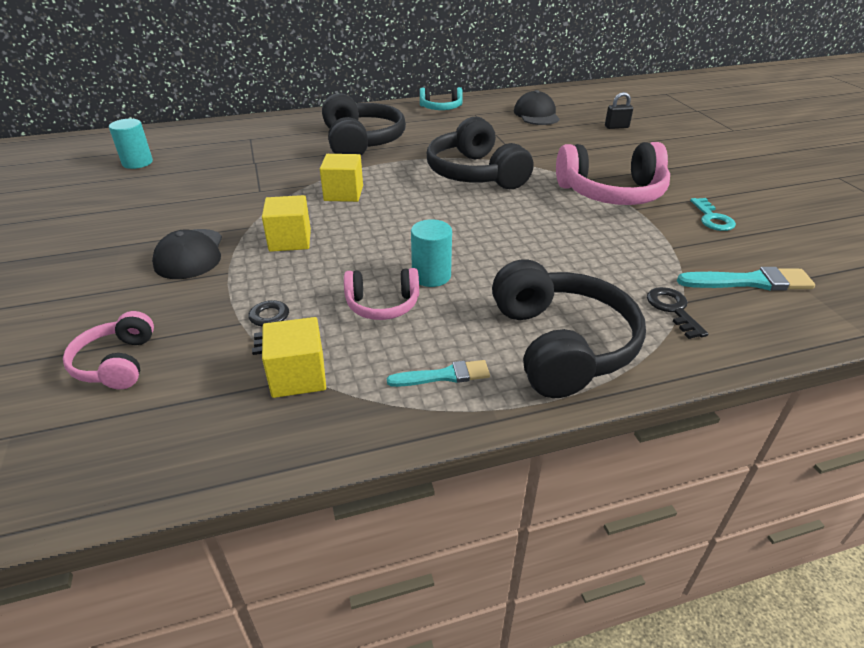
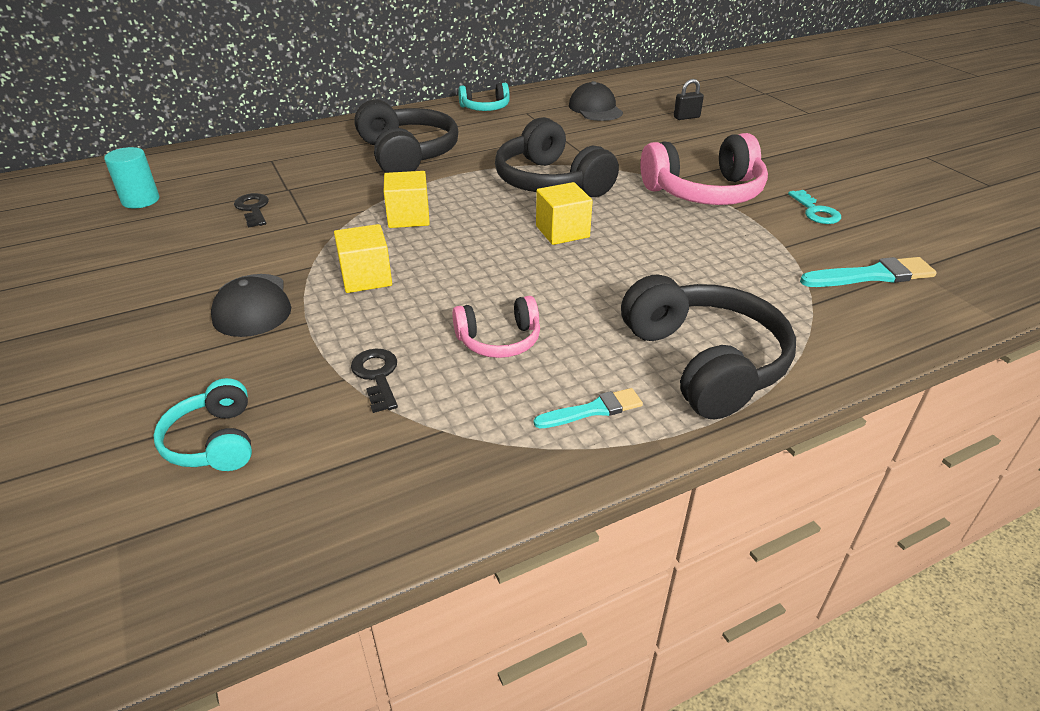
camera: 10 degrees left, 0 degrees up
(117, 363) = (214, 441): pink headphones -> turquoise headphones
(298, 376) = (433, 430): yellow cube -> yellow cube (562, 232)
(431, 276) = (542, 303): turquoise cylinder -> none
(673, 309) = (805, 312): black key -> black key (253, 209)

